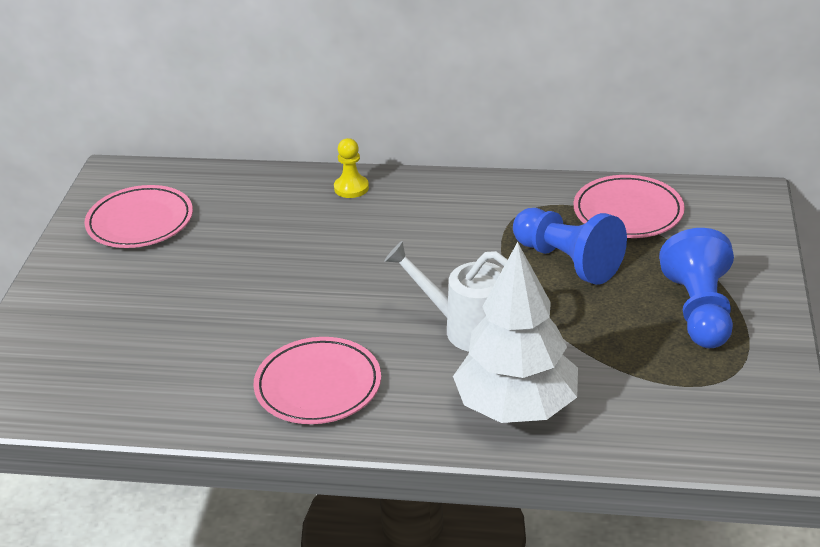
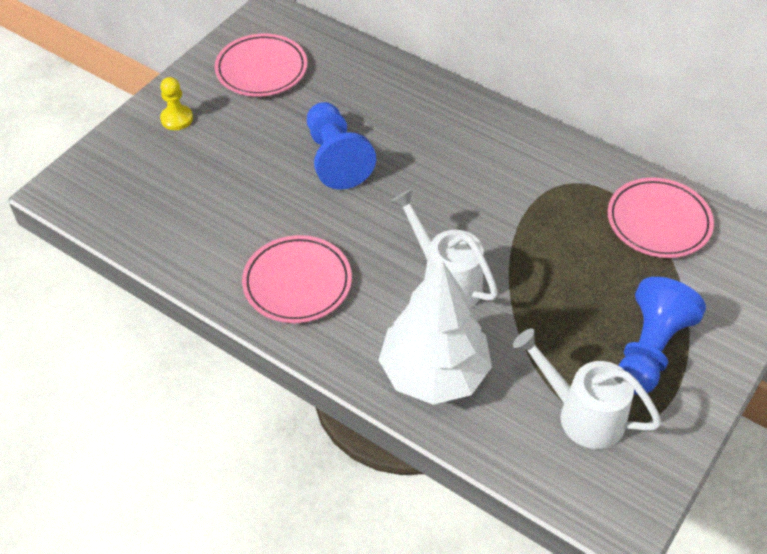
camera: 25 degrees right, 15 degrees up
(351, 188) = (442, 101): yellow pawn -> yellow pawn (177, 119)
(567, 261) = (571, 250): blue pawn -> blue pawn (336, 158)
(680, 384) = (582, 414): none -> white watering can

